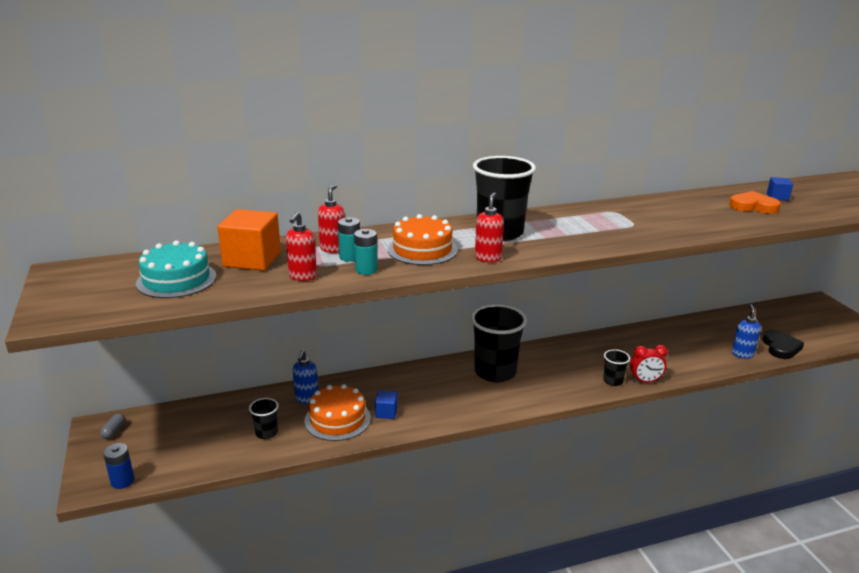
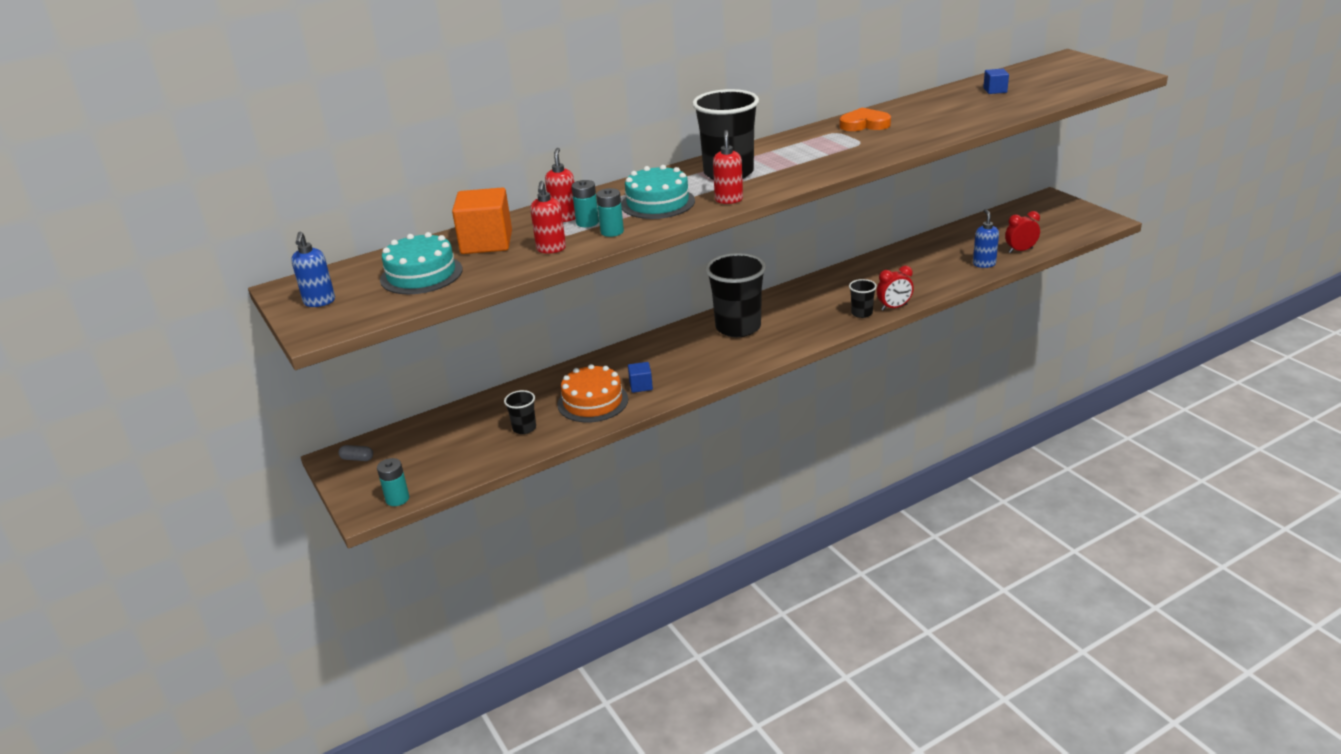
camera: 10 degrees left, 5 degrees up
(114, 431) = (357, 459): grey capsule -> grey capsule turned 75 degrees counterclockwise
(122, 481) = (397, 499): blue battery -> turquoise battery
(307, 399) = (550, 390): blue soap dispenser -> blue soap dispenser (319, 302)
(422, 249) = (657, 203): orange cake -> turquoise cake
(753, 206) = (973, 104): orange heart -> orange heart (864, 124)
(780, 347) = (1020, 250): black heart -> red clock

